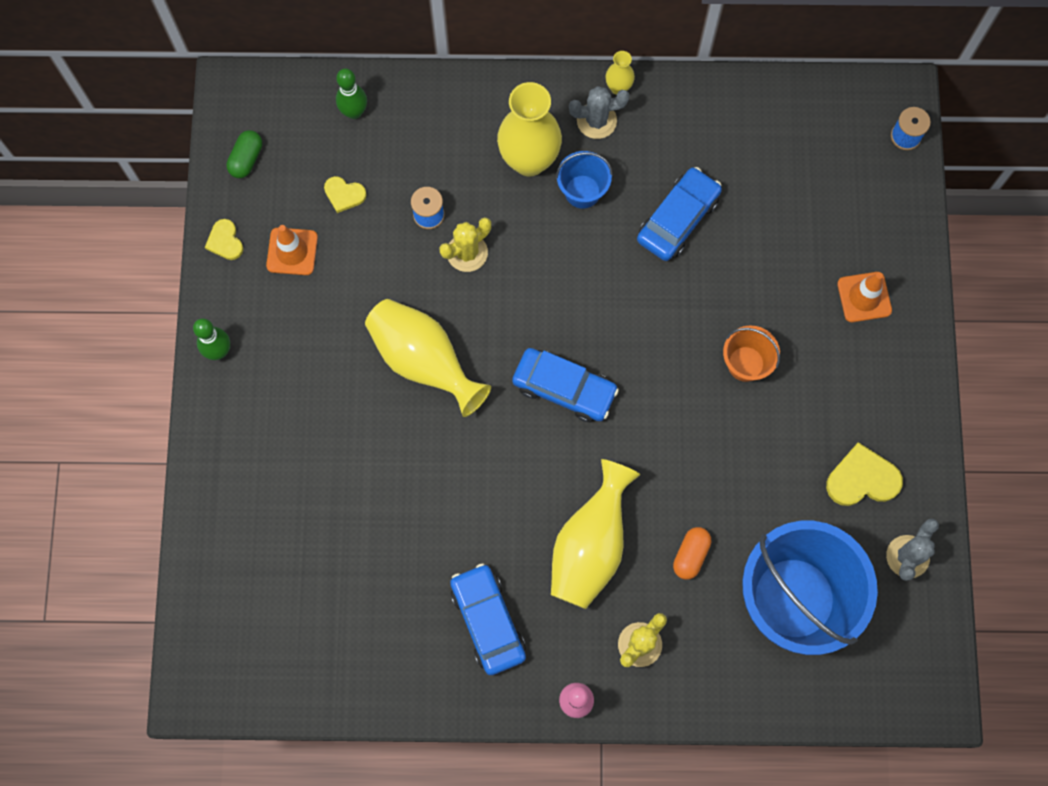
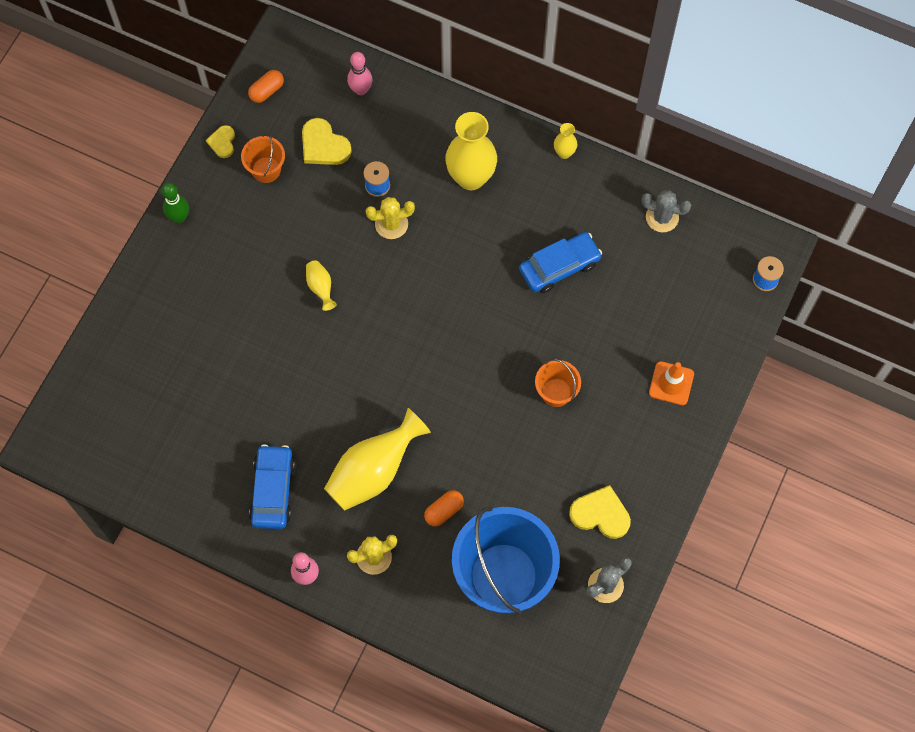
camera: 25 degrees right, 5 degrees down
(246, 159) = (267, 91): green capsule -> orange capsule
(292, 251) = (266, 170): orange traffic cone -> orange bucket
(344, 194) = (324, 145): yellow heart -> yellow heart, size x1.65
(354, 112) = (361, 90): green bowling pin -> pink bowling pin
(424, 361) = (320, 287): yellow vase -> yellow vase, size x0.47
(564, 388) = (412, 351): blue car -> none
(582, 191) = (498, 216): blue bucket -> none
(596, 121) = (535, 170): grey cactus -> grey cactus (662, 217)

